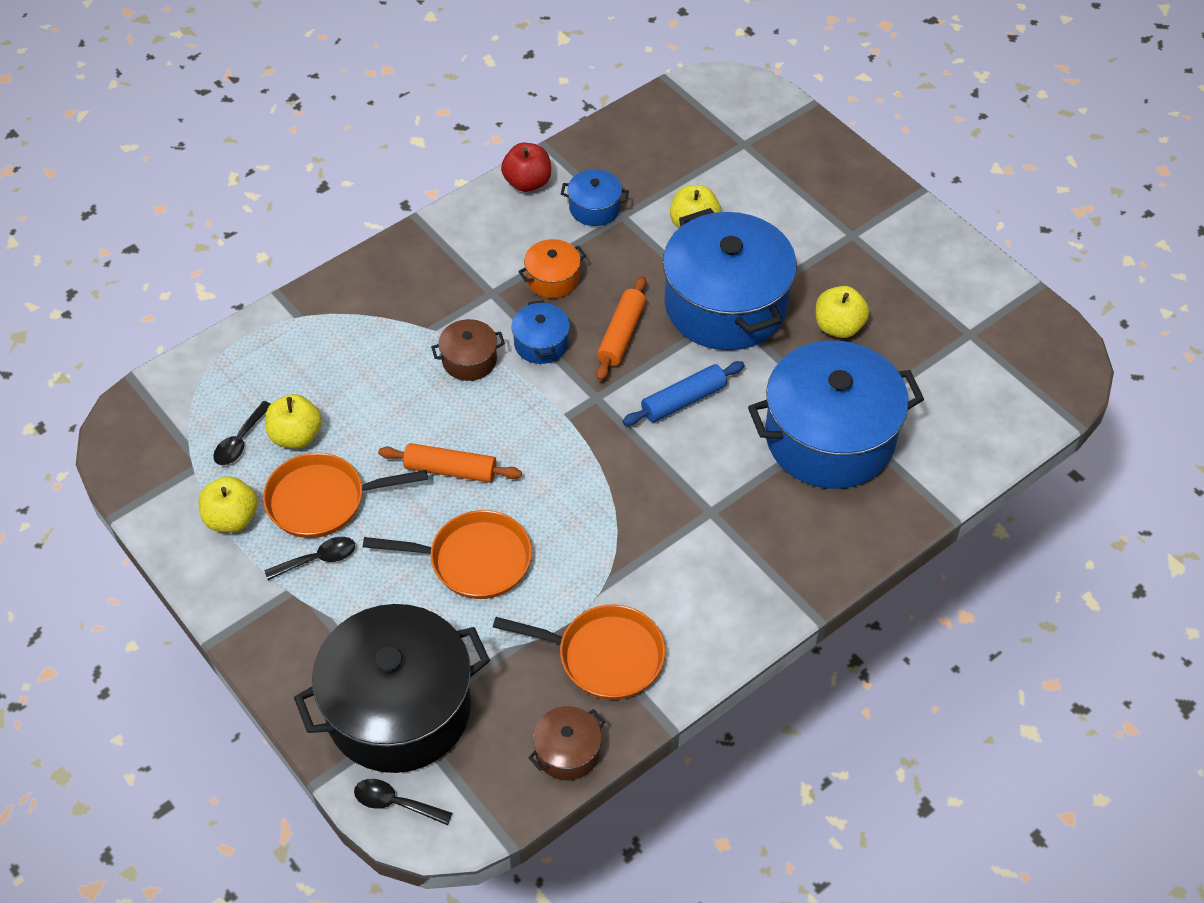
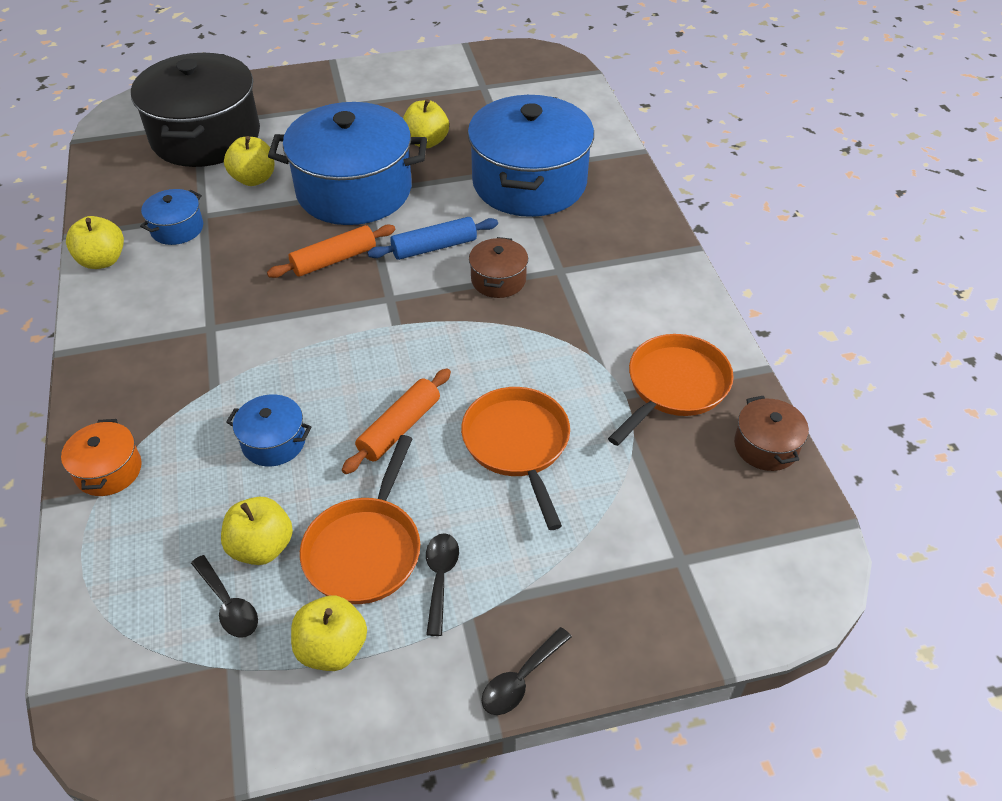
camera: 65 degrees left, 5 degrees down
(396, 803) = (777, 603): black spoon -> black spoon (521, 679)
(398, 709) = (665, 564): black pot -> black pot (206, 136)
(469, 360) = (277, 370): brown pot -> brown pot (498, 280)
(473, 560) = (518, 445): orange pan -> orange pan turned 45 degrees counterclockwise
(527, 182) = (102, 260): red apple -> yellow apple
(541, 343) = (300, 314): blue pot -> blue pot (273, 442)
(553, 279) = (232, 281): orange pot -> orange pot (108, 470)
(621, 335) = (334, 260): orange rolling pin -> orange rolling pin turned 75 degrees counterclockwise
(683, 400) = (434, 247): blue rolling pin -> blue rolling pin turned 75 degrees clockwise

